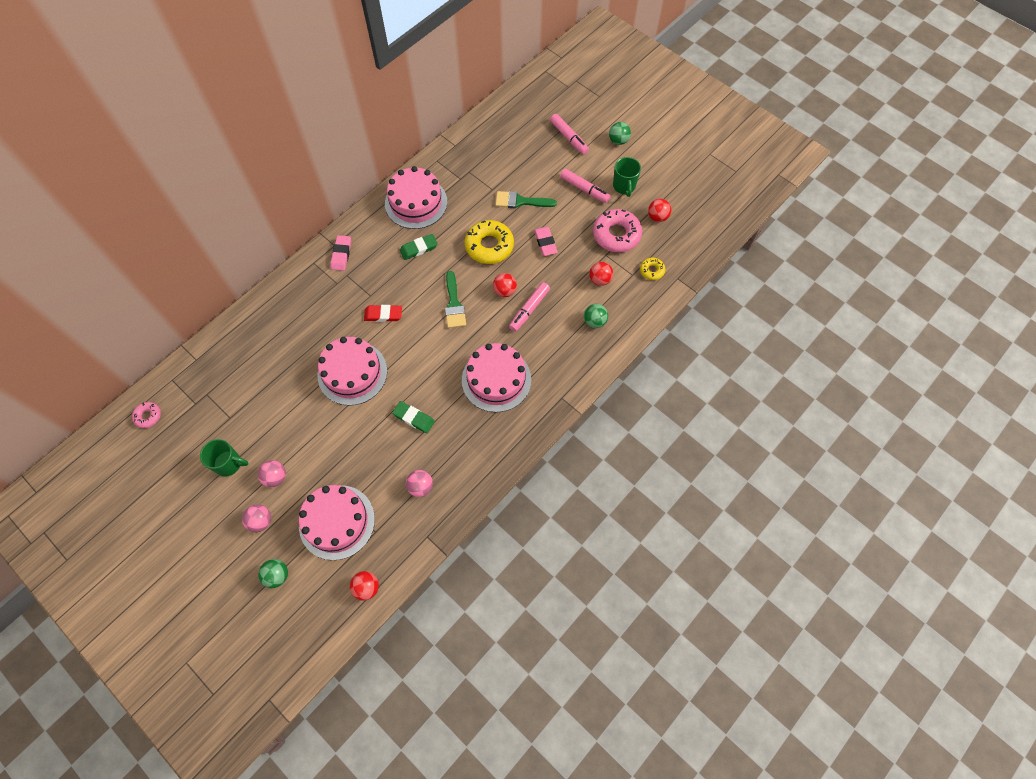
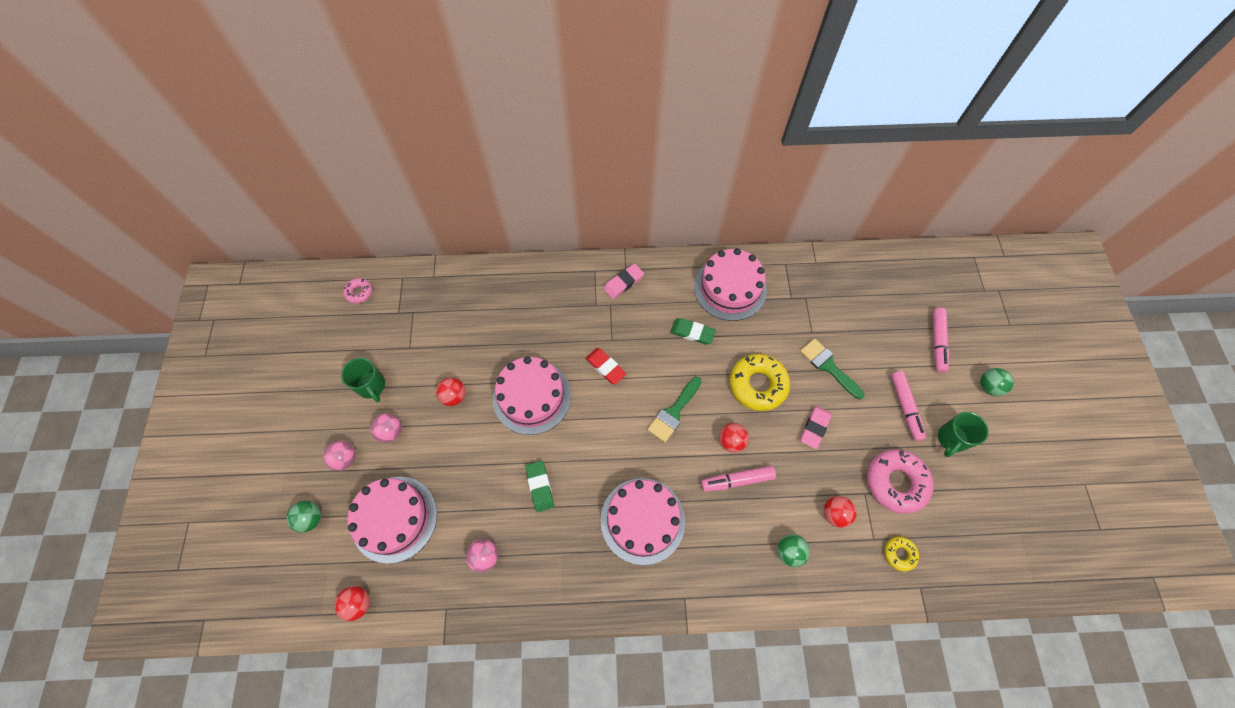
camera: 45 degrees right, 0 degrees up
(657, 217) = (958, 502): red ball -> red ball (454, 396)

